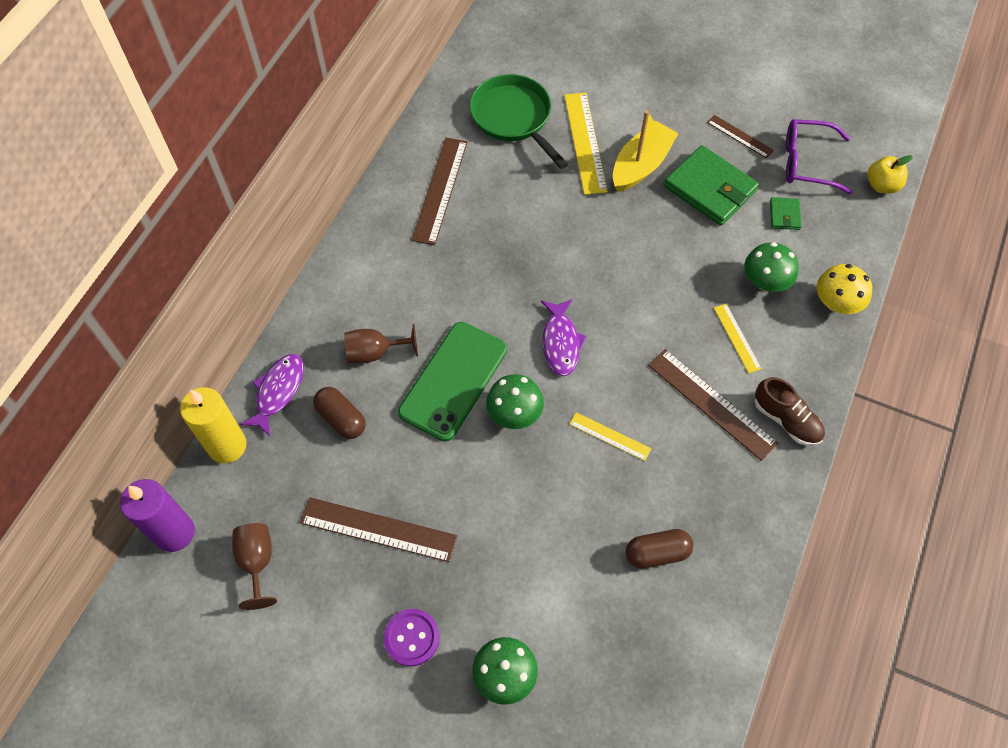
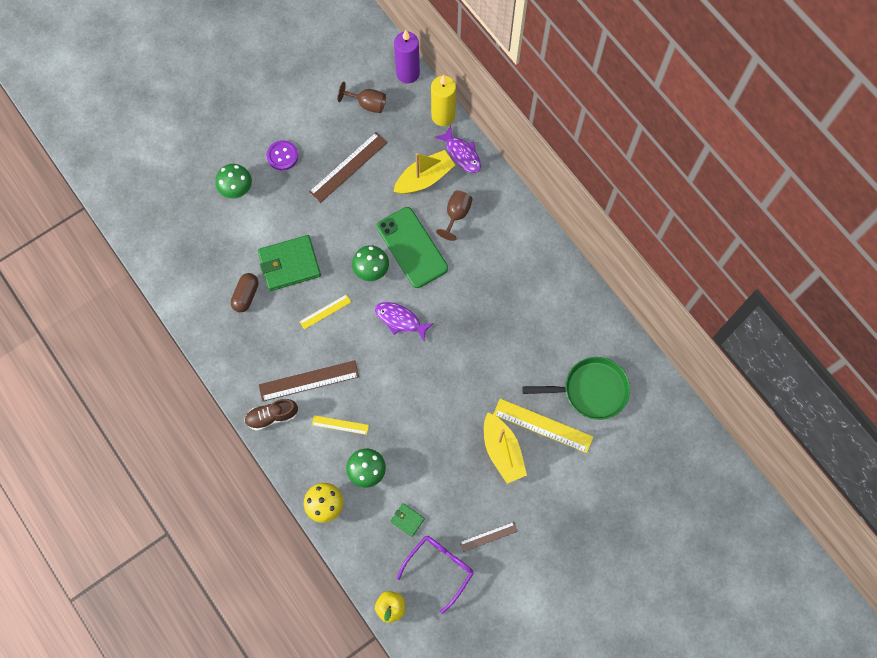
camera: 120 degrees right, 10 degrees up
(341, 418) = (424, 178): brown capsule -> yellow boat
(440, 190) = (555, 310): brown ruler -> none
(710, 188) = (457, 484): green wallet -> green wallet (289, 264)

